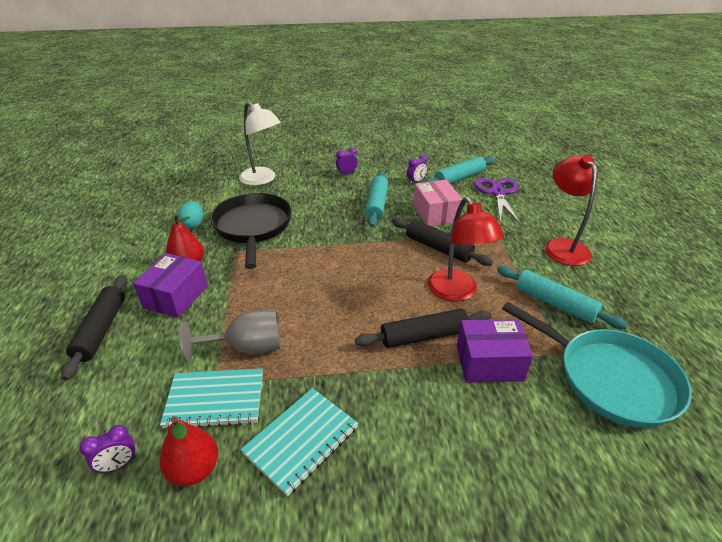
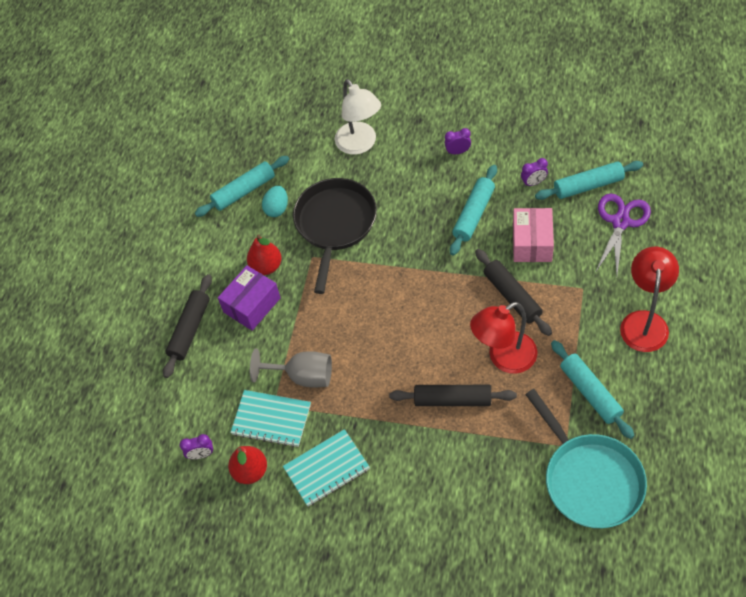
camera: 25 degrees right, 20 degrees up
(158, 218) = (244, 191): none -> turquoise rolling pin
(457, 292) = (504, 358): red lamp -> red lamp turned 60 degrees clockwise
(489, 363) = (496, 439): purple box -> none

